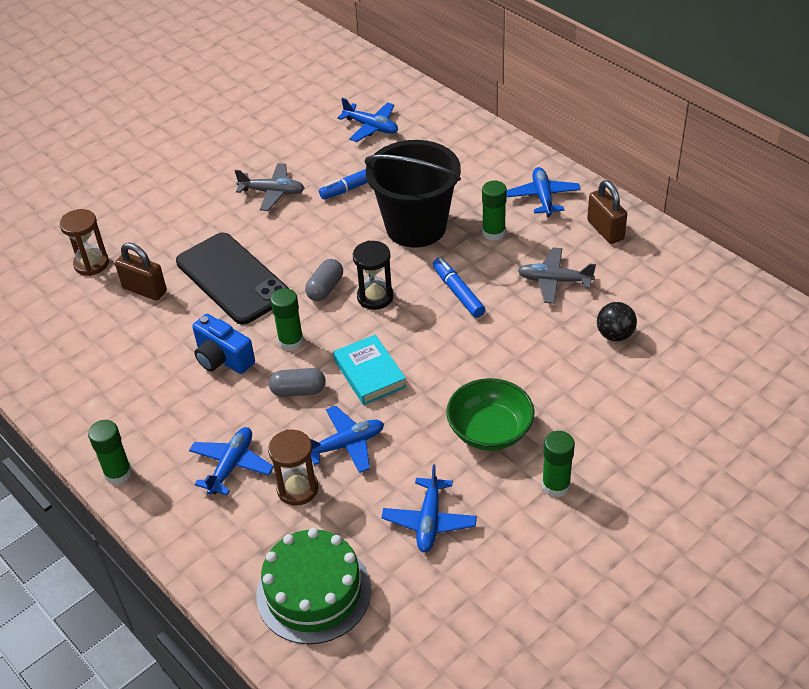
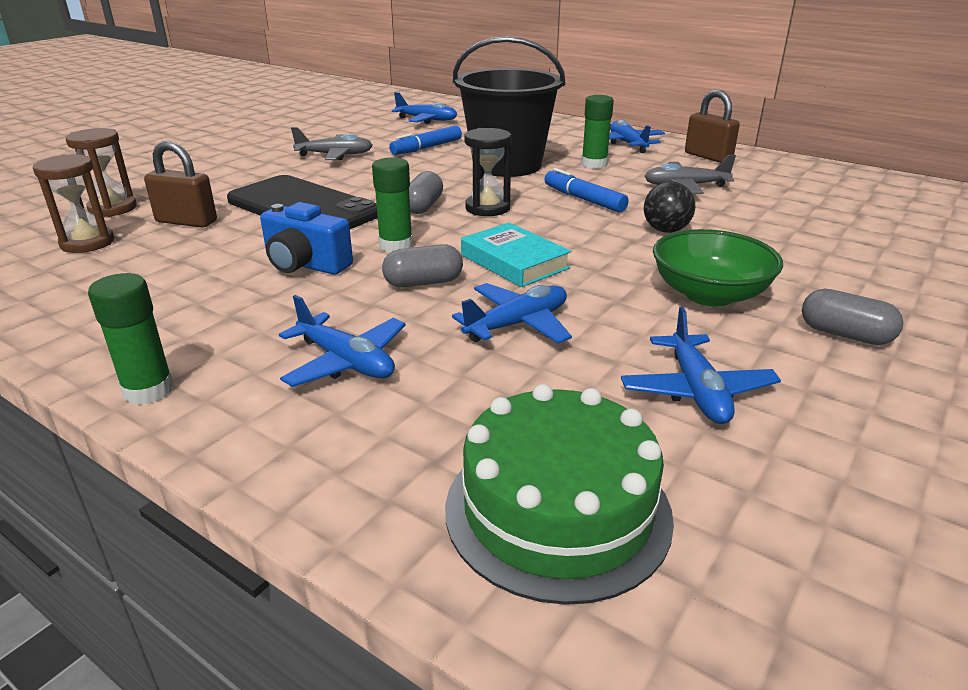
camera: 15 degrees left, 15 degrees down
(231, 465) = (346, 362): blue plane -> blue plane turned 120 degrees clockwise
(297, 488) = (464, 376): brown hourglass -> brown hourglass (87, 243)
(556, 485) = (845, 335): green glue stick -> grey capsule
(615, 335) = (787, 214): black ball -> black ball (665, 230)

